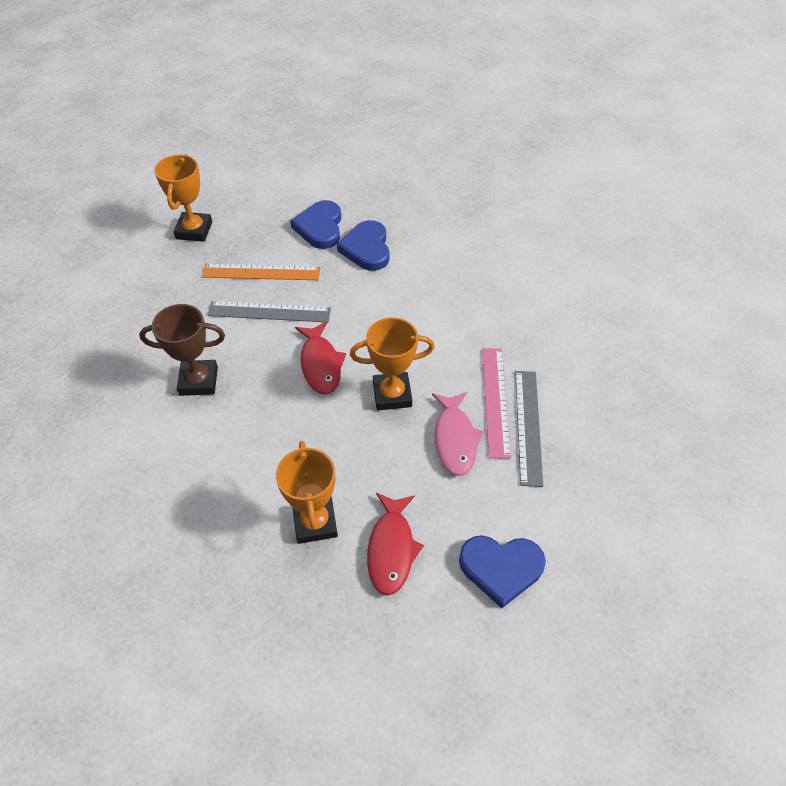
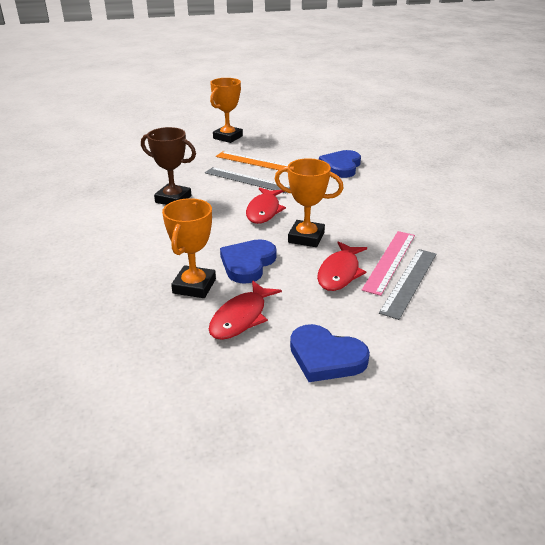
camera: 25 degrees right, 20 degrees down
(320, 227) = (314, 151): blue heart -> blue heart (248, 263)
(455, 439) = (340, 273): pink fish -> red fish

